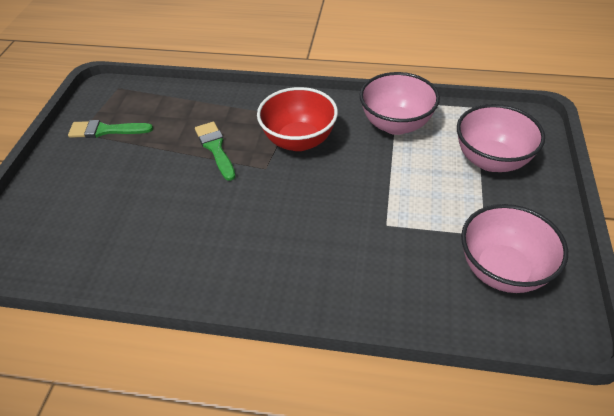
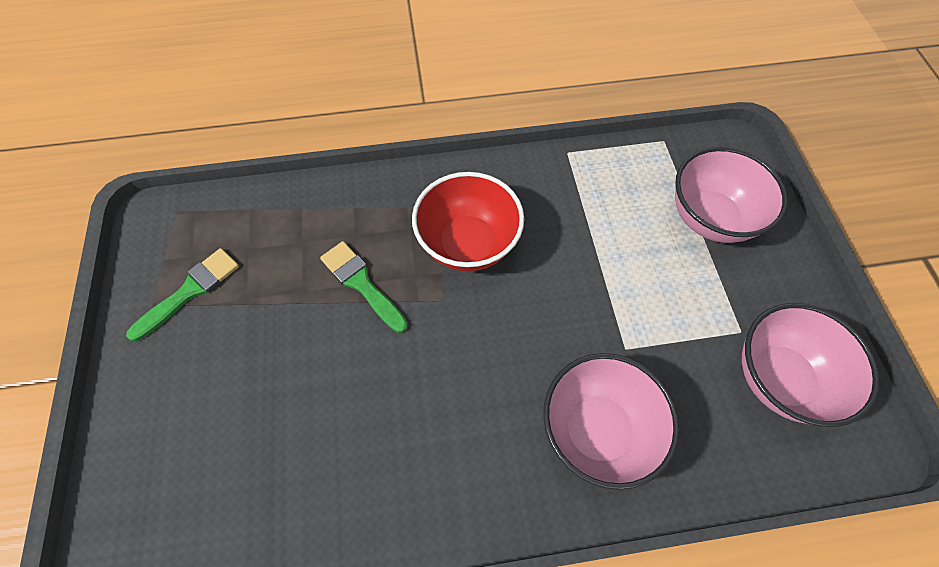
camera: 20 degrees left, 15 degrees up
(106, 130) = (190, 291): green brush -> green brush turned 150 degrees clockwise
(396, 124) = (579, 189): pink bowl -> pink bowl (597, 430)

